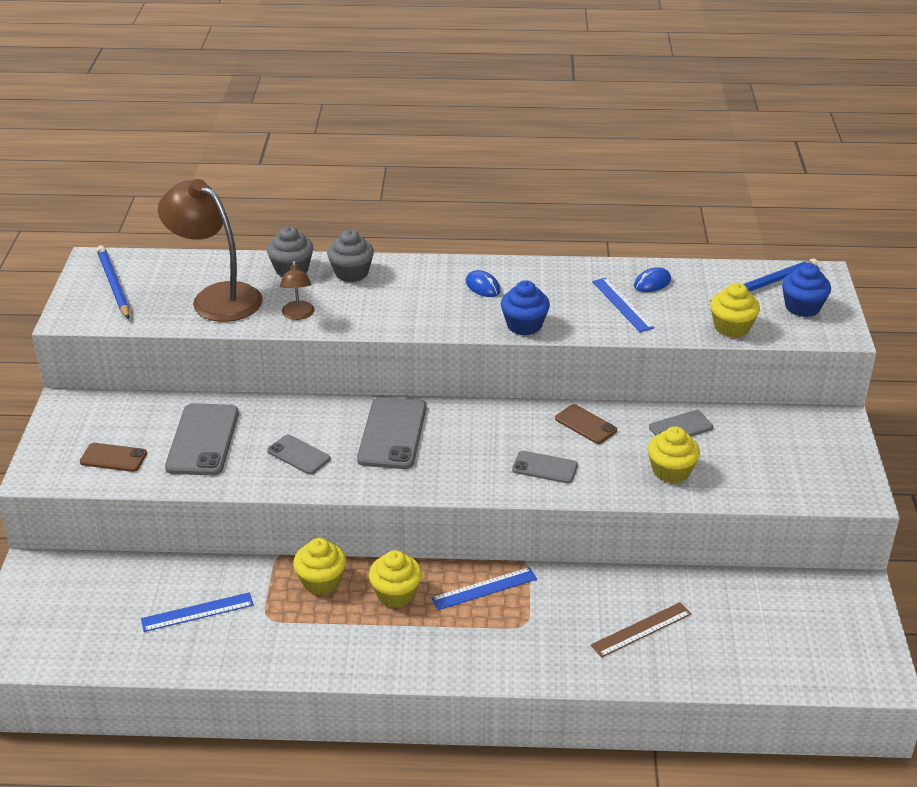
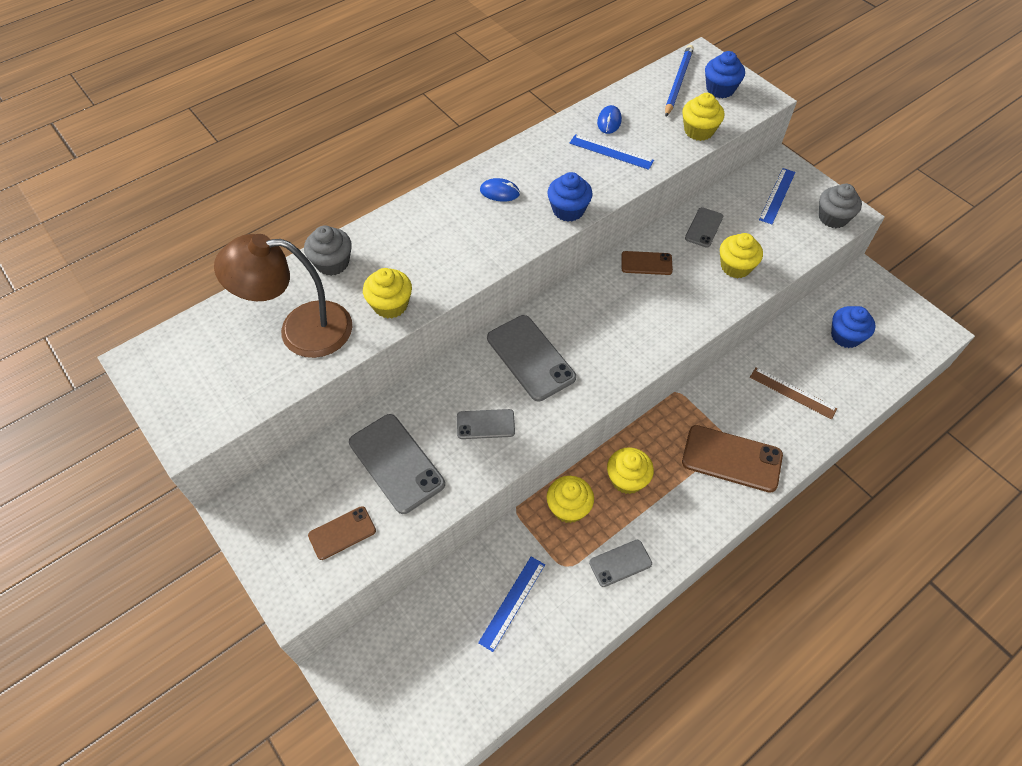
camera: 40 degrees left, 20 degrees up
(113, 284) = (188, 374): blue pencil -> none
(298, 315) = (390, 305): brown lamp -> yellow cupcake
(351, 273) = (386, 238): grey cupcake -> grey cupcake (833, 218)
(484, 588) = (675, 432): blue ruler -> blue ruler (777, 195)
(511, 639) = (731, 459): none -> brown phone
(545, 467) = (660, 317): grey phone -> grey phone (620, 563)
(641, 629) = (792, 393): brown ruler -> brown ruler turned 75 degrees counterclockwise
(763, 621) = (845, 336): none -> blue cupcake

